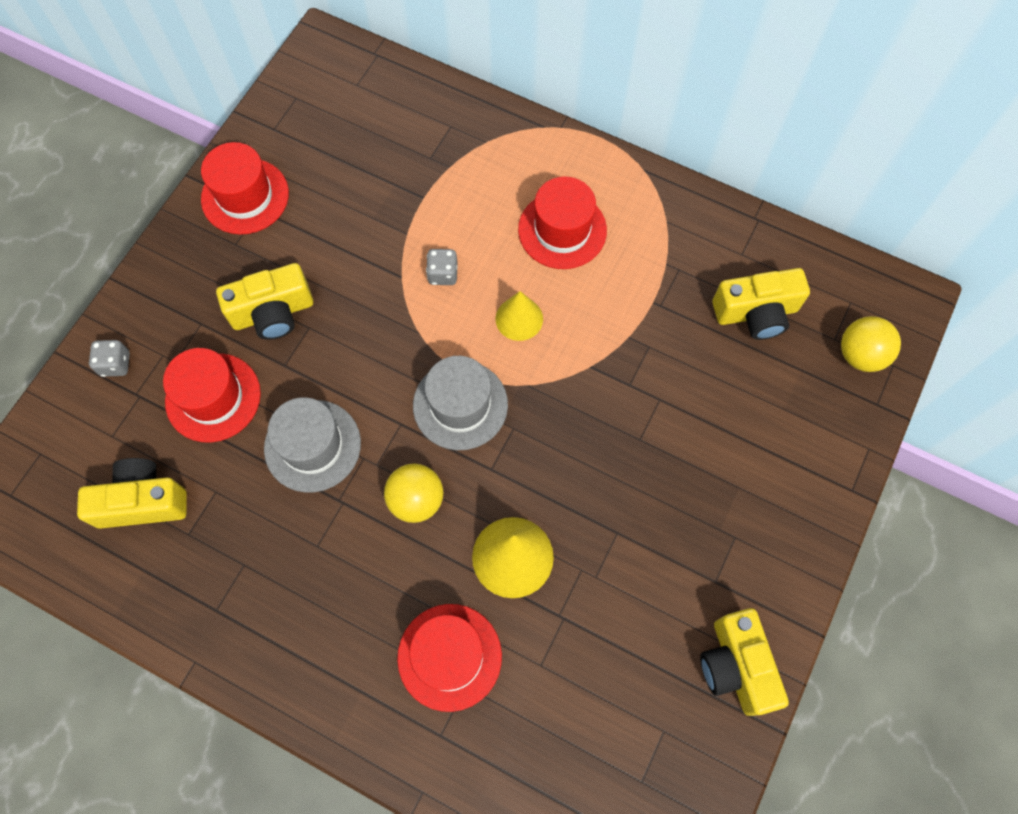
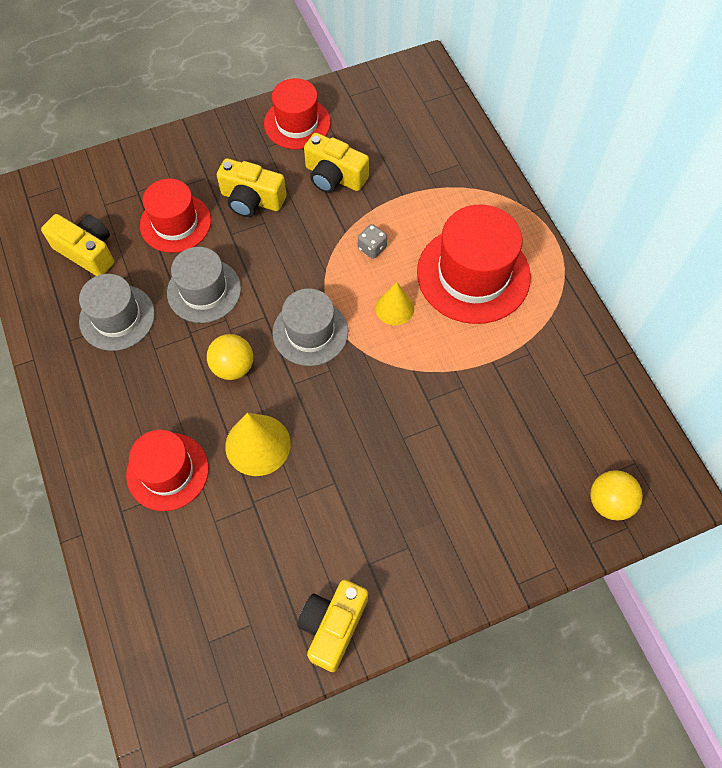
camera: 40 degrees right, 5 degrees down
(115, 364) = (142, 167): grey dice -> none
(245, 545) = (117, 317): none -> grey hat
(562, 230) = (473, 274): red hat -> red hat, size x1.55
(756, 313) = (558, 419): yellow camera -> yellow camera (334, 177)

